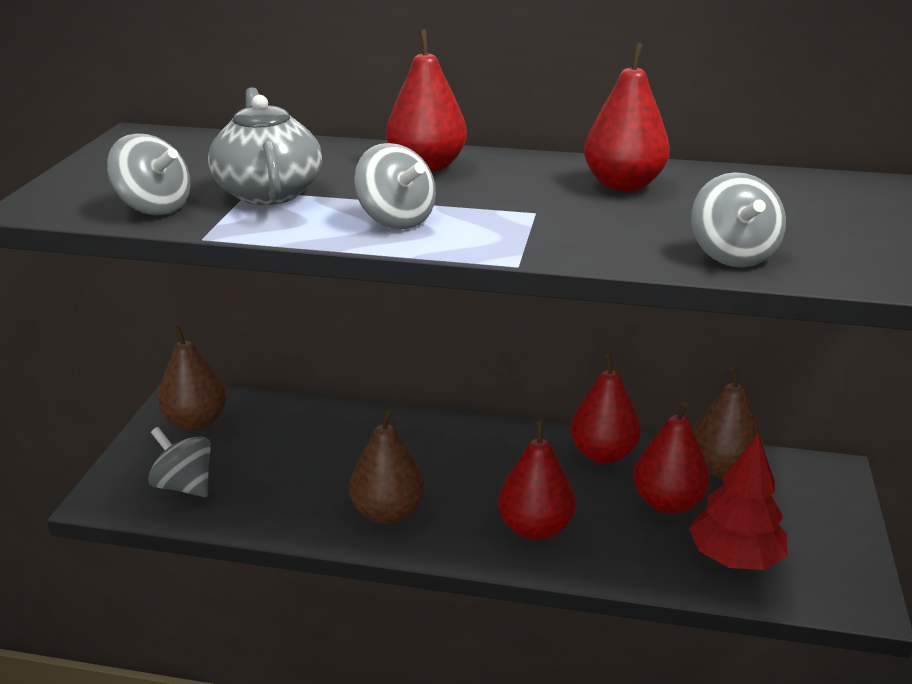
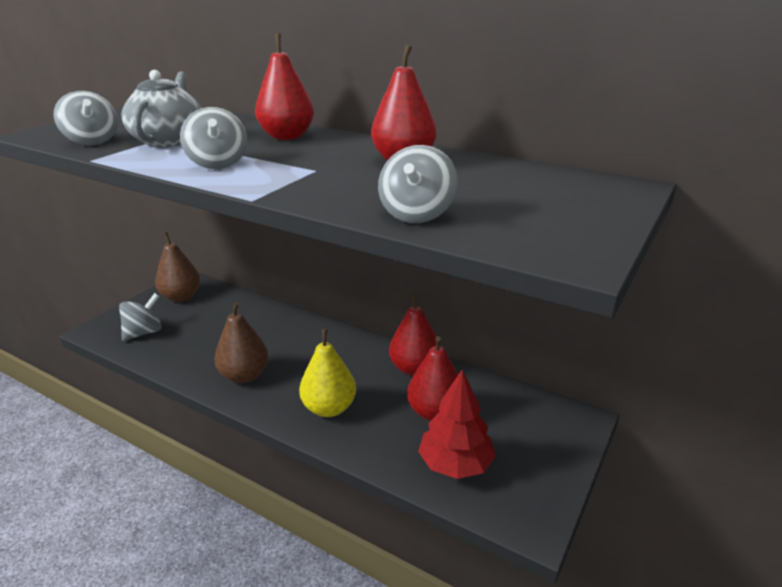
camera: 20 degrees right, 0 degrees up
(184, 486) = (144, 332): grey spinning top -> grey spinning top turned 75 degrees clockwise
(535, 528) = (329, 408): red pear -> yellow pear
(721, 468) = (494, 397): brown pear -> none

